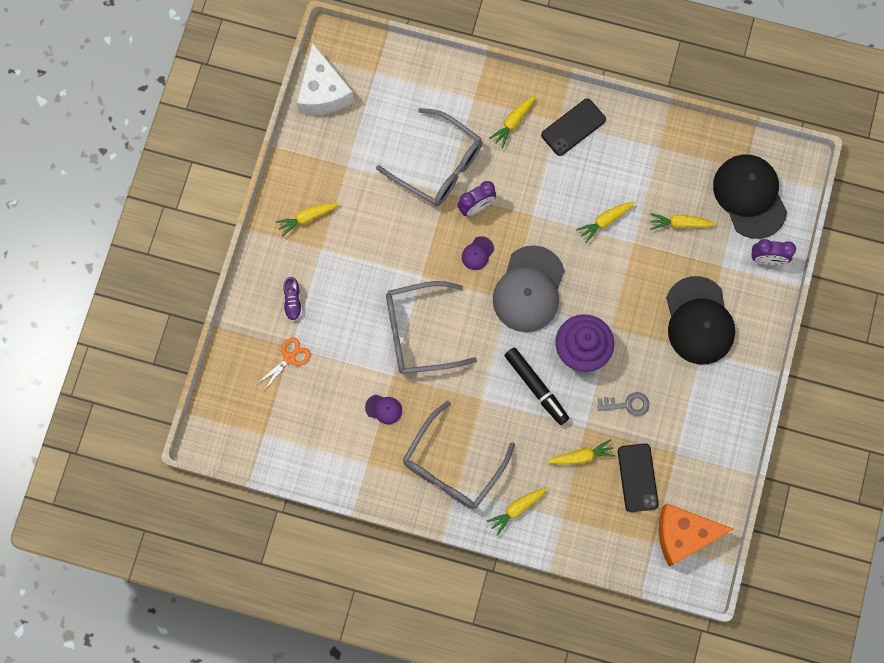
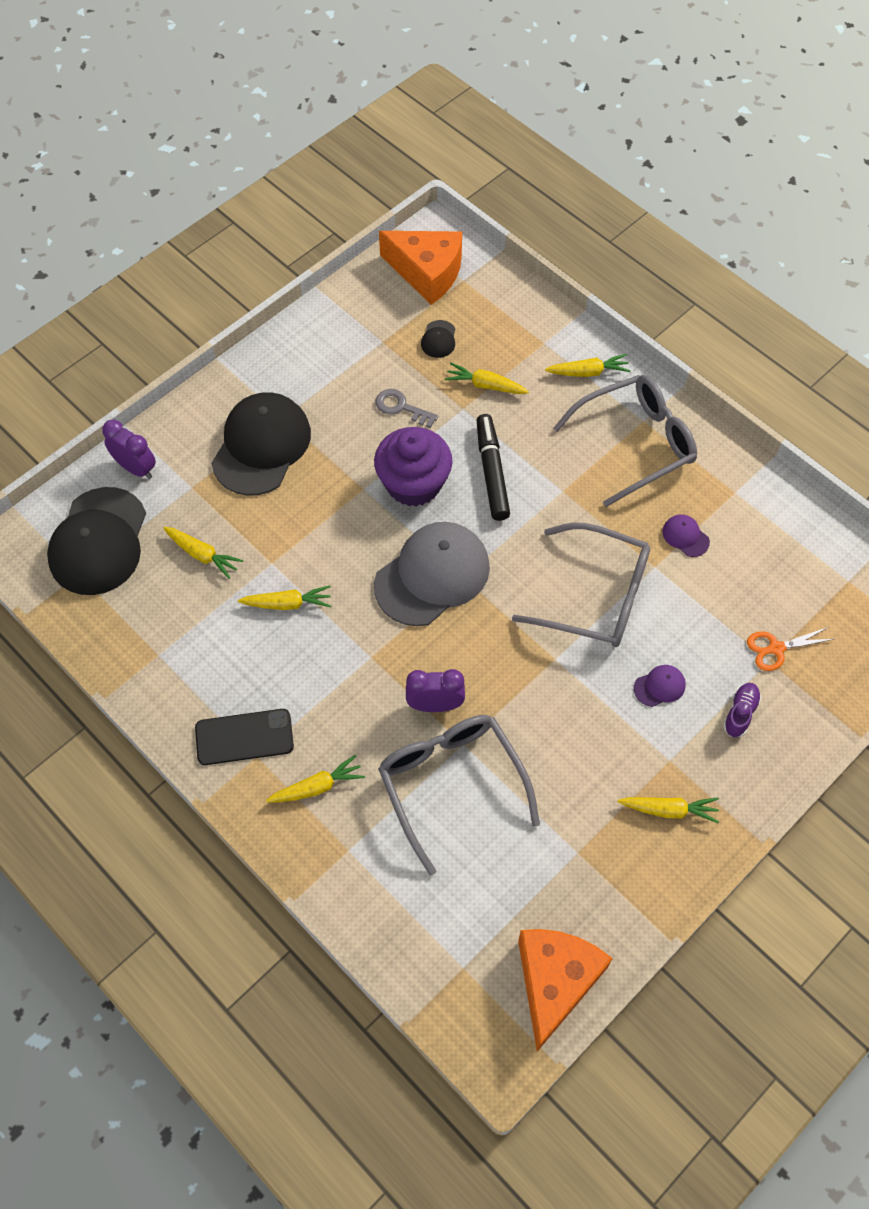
camera: 150 degrees left, 15 degrees down
(323, 91) = (555, 982): white cheese -> orange cheese
(477, 253) = (468, 648): purple cap -> purple cap (659, 686)
(637, 477) = (438, 339): black phone -> black cap

